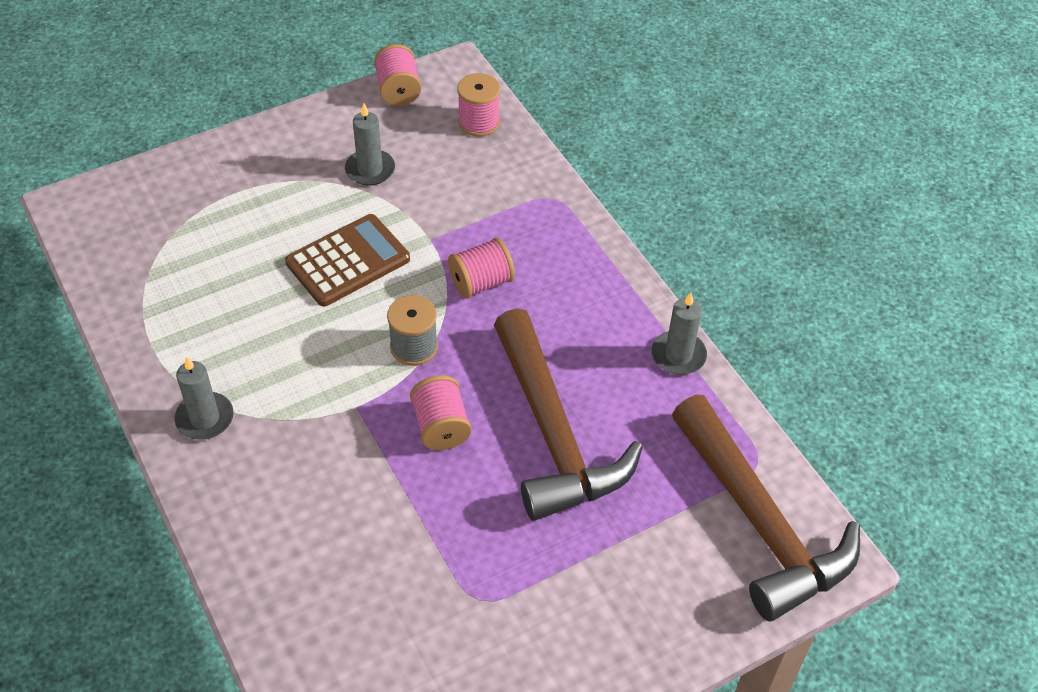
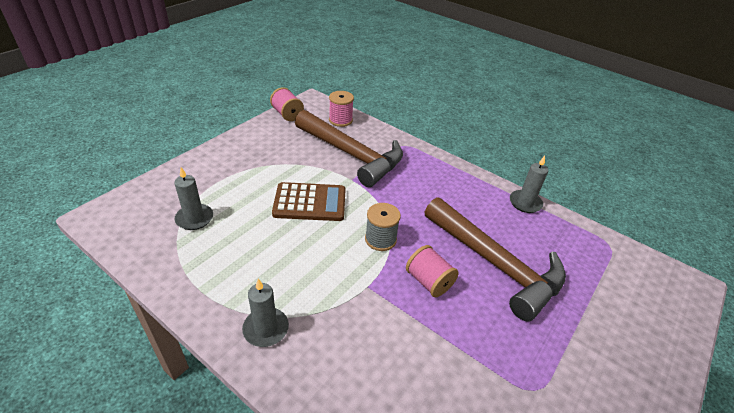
camera: 25 degrees left, 10 degrees down
(348, 261) = (310, 202): brown calculator -> brown calculator turned 60 degrees clockwise
(370, 170) = (294, 153): grey candle -> grey candle (194, 218)
(481, 283) = (395, 194): pink spool -> none
(760, 523) = (641, 278): brown hammer -> brown hammer (352, 155)

